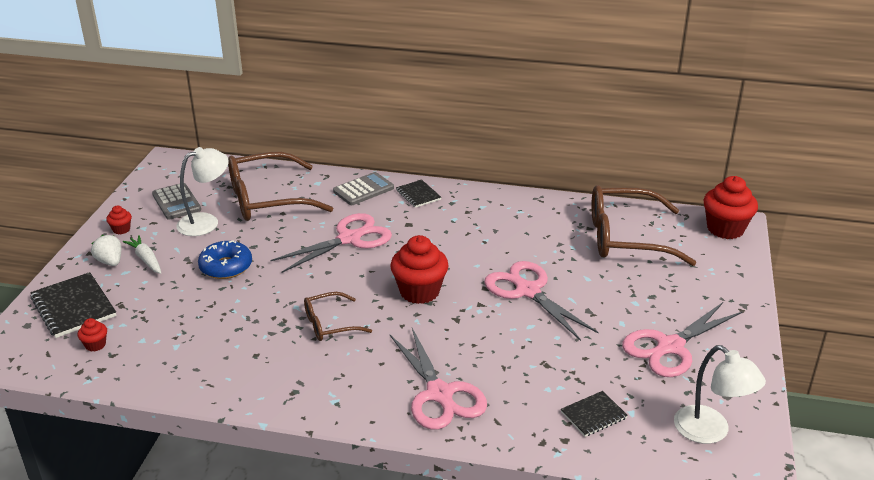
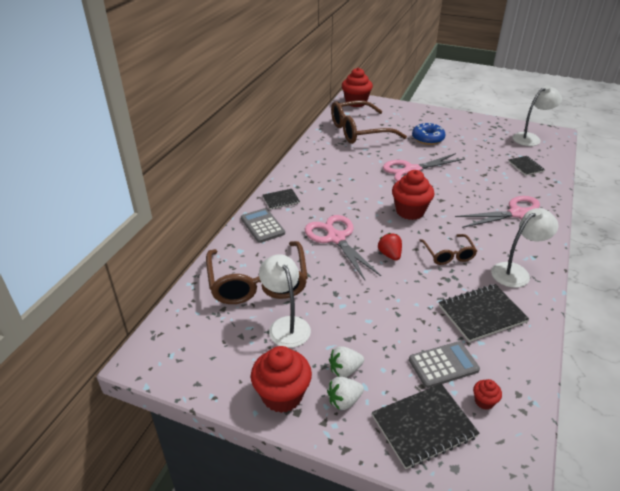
camera: 80 degrees left, 5 degrees up
(121, 229) = (282, 395): red cupcake -> red cupcake, size x2.16
(146, 259) = (345, 370): white carrot -> white strawberry
(176, 202) = (239, 349): grey calculator -> grey calculator (443, 365)
(220, 348) = (481, 314): none -> black notebook
(226, 267) = (366, 311): blue donut -> blue donut (427, 138)
(300, 382) = (516, 272): none -> white lamp
(323, 278) = (390, 255): none -> red strawberry
(625, 238) = (359, 131): brown glasses -> brown glasses turned 60 degrees clockwise
(669, 347) = (465, 136): pink scissors -> none

